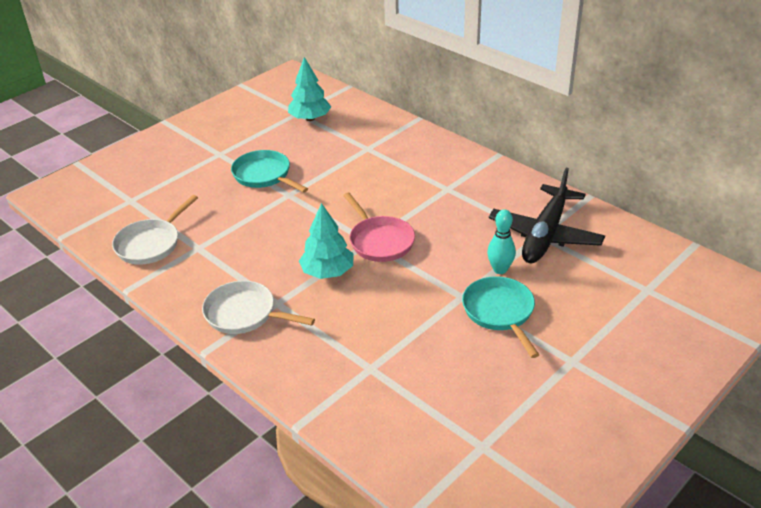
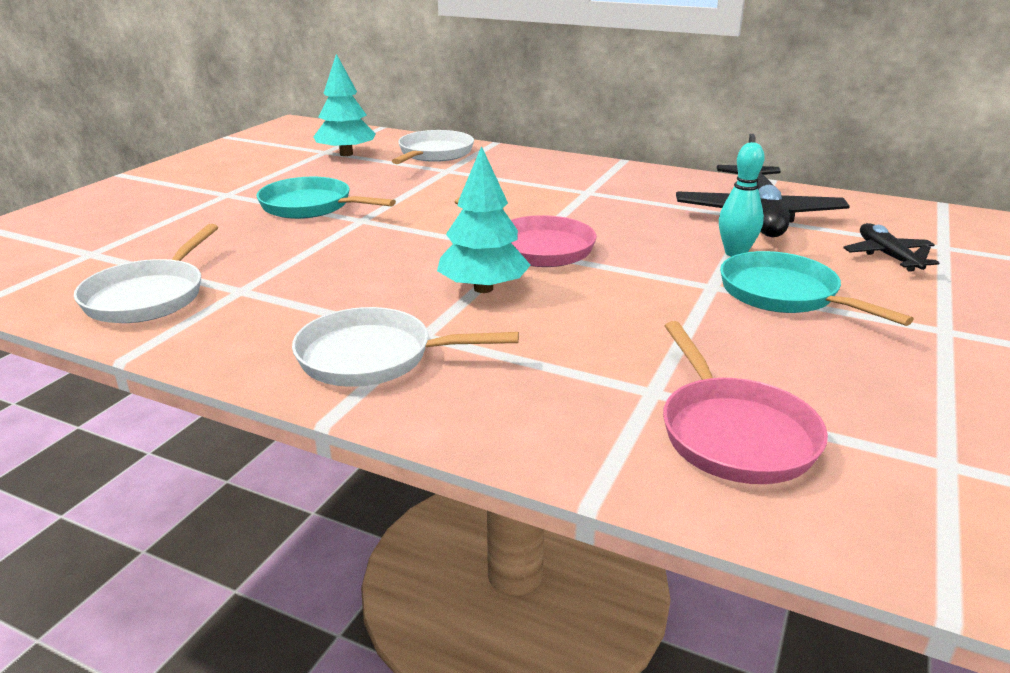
camera: 20 degrees left, 10 degrees down
(368, 127) = (434, 154): none -> white pan
(391, 404) = (734, 433): none -> pink pan
(599, 291) = (888, 256): none -> black plane

